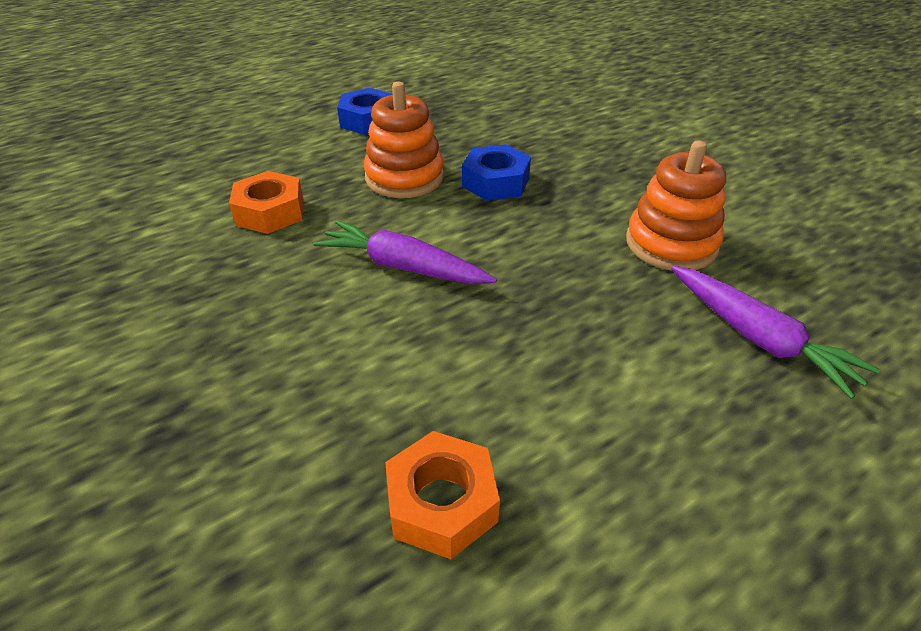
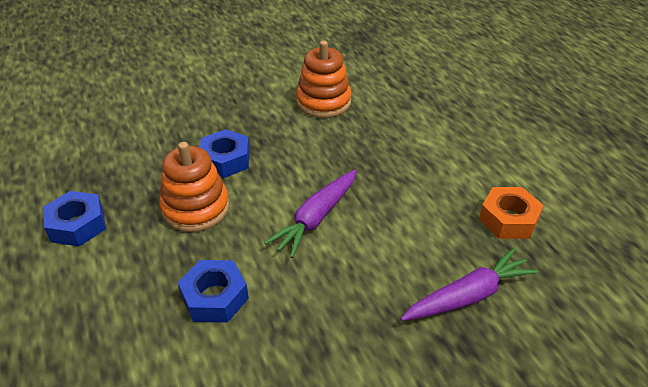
camera: 80 degrees left, 0 degrees up
(270, 212) = (215, 297): orange nut -> blue nut
(758, 338) = (406, 96): purple carrot -> purple carrot (468, 296)

